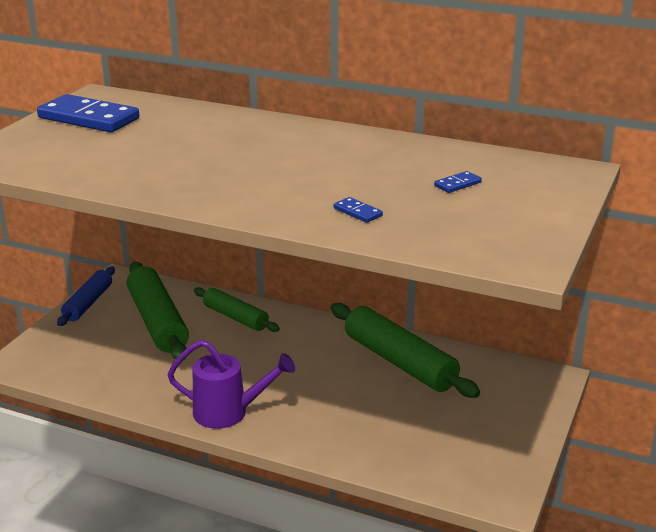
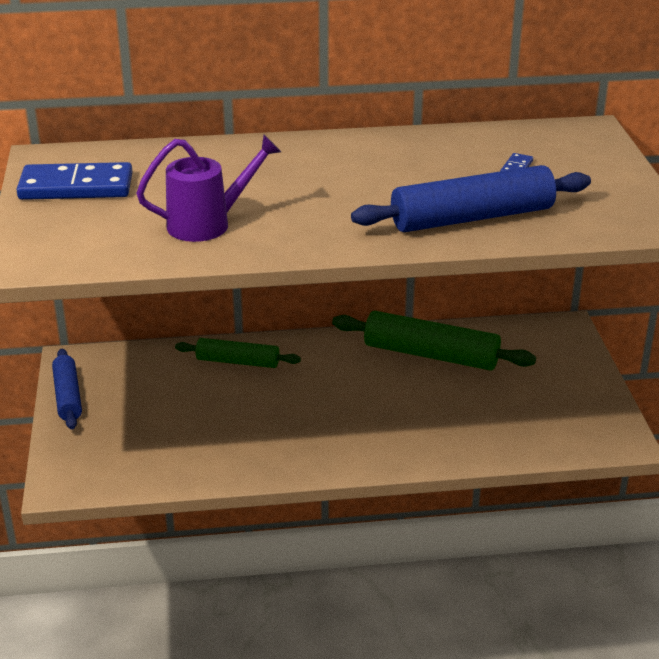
camera: 30 degrees left, 5 degrees up
(158, 321) = (164, 391): green rolling pin -> none
(228, 413) = (329, 454): purple watering can -> purple watering can (208, 224)
(357, 212) = (472, 217): blue domino -> blue rolling pin

